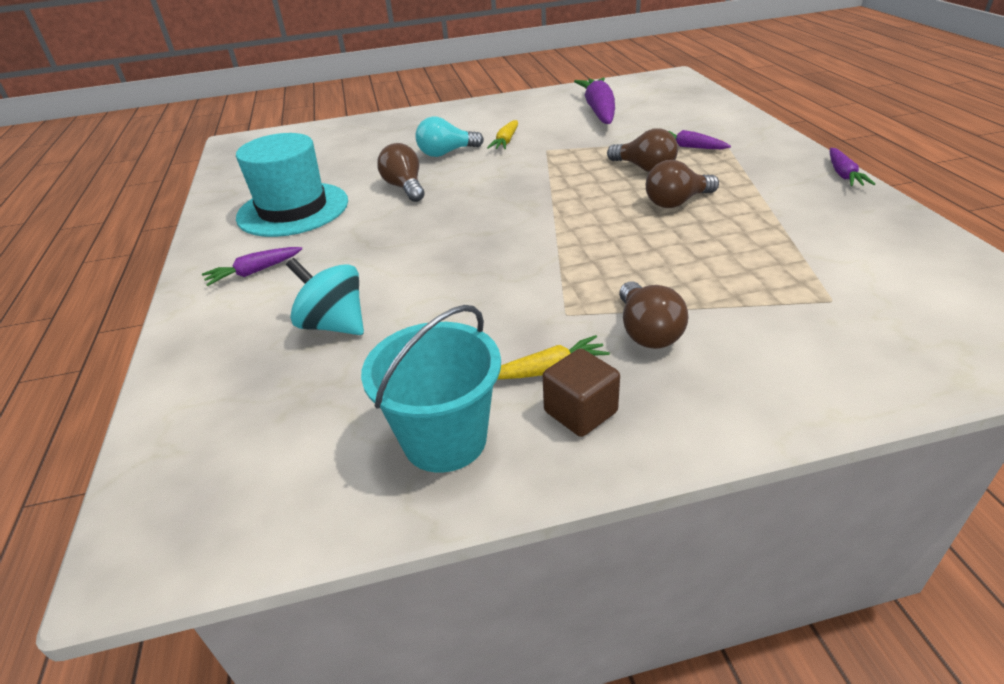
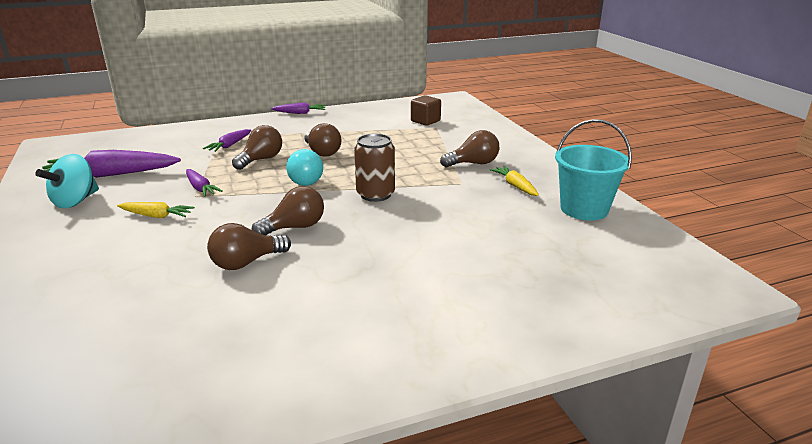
camera: 100 degrees left, 10 degrees down
(255, 272) = (421, 327): purple carrot -> purple carrot (200, 188)
(293, 209) = (275, 335): turquoise hat -> none
(334, 325) = (496, 262): turquoise spinning top -> turquoise spinning top (75, 201)
(446, 153) = (163, 247): turquoise light bulb -> turquoise light bulb (303, 180)
(463, 202) = (294, 227): none -> brown light bulb
(534, 244) = (375, 194): none -> brown can
(580, 412) = (544, 178): brown cube -> brown cube (425, 121)

